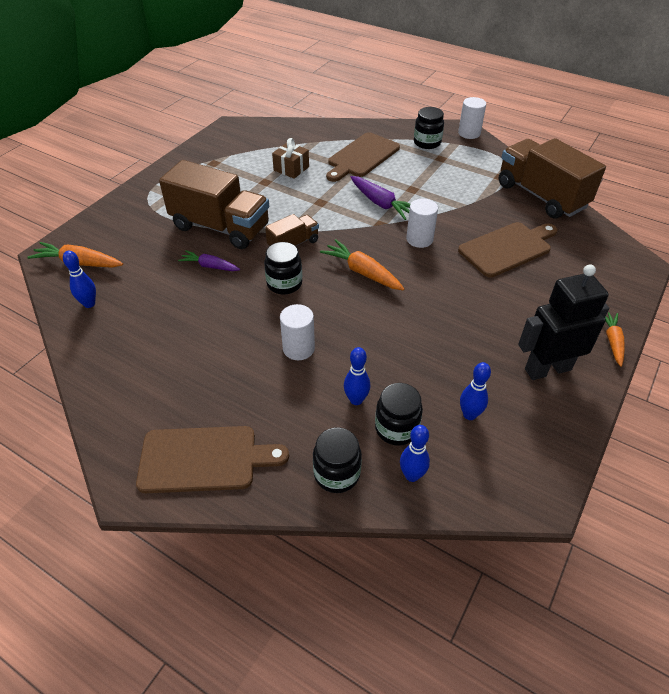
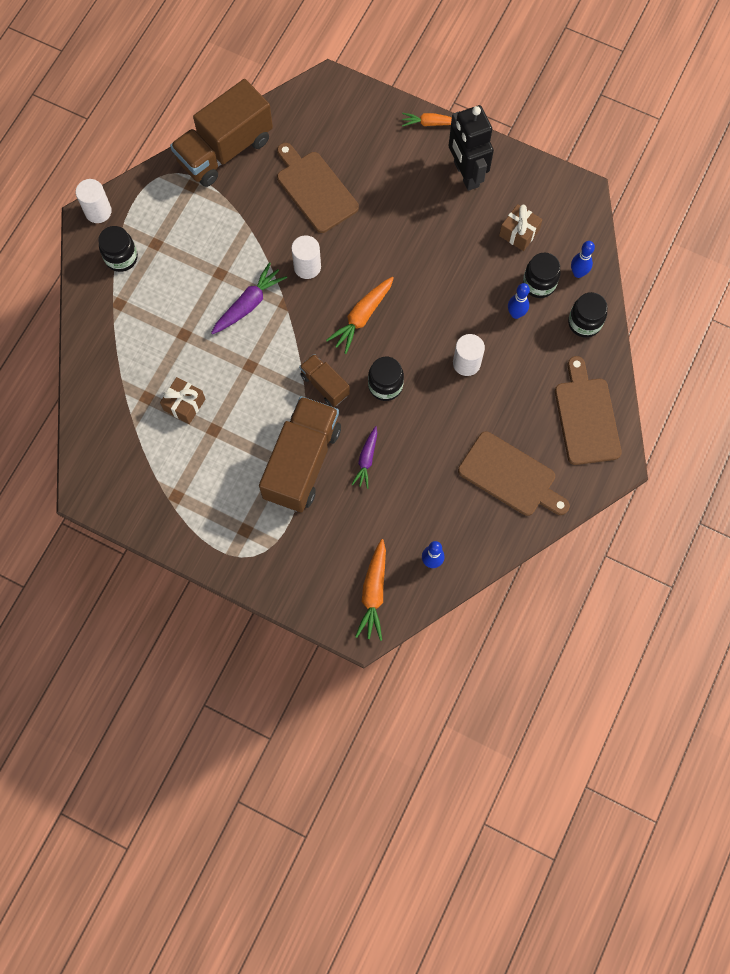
camera: 95 degrees left, 25 degrees up
(362, 157) = (155, 328): brown cutting board -> brown cutting board (510, 476)
(469, 415) = (519, 233): blue bowling pin -> brown gift

